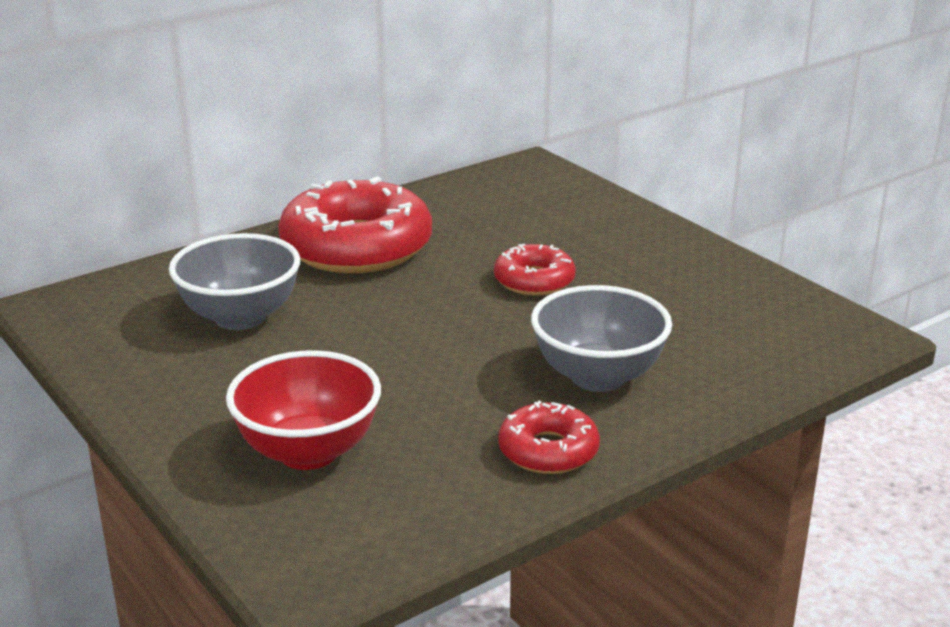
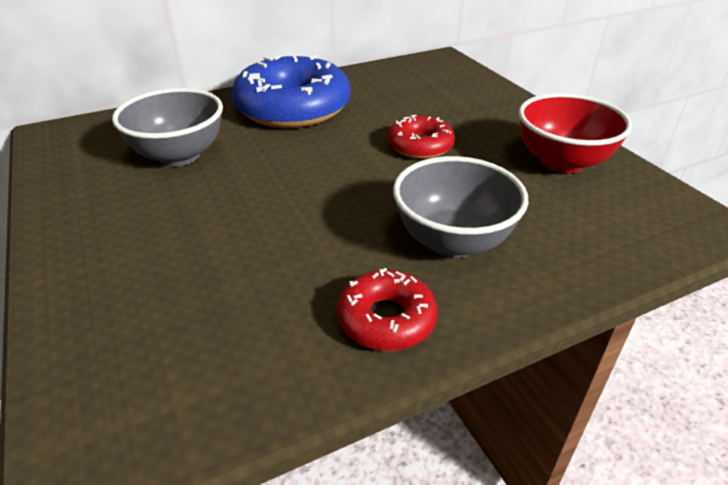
camera: 10 degrees right, 10 degrees up
(308, 452) = (166, 292): red bowl -> red bowl (562, 162)
(356, 247) = (293, 108): red donut -> blue donut

